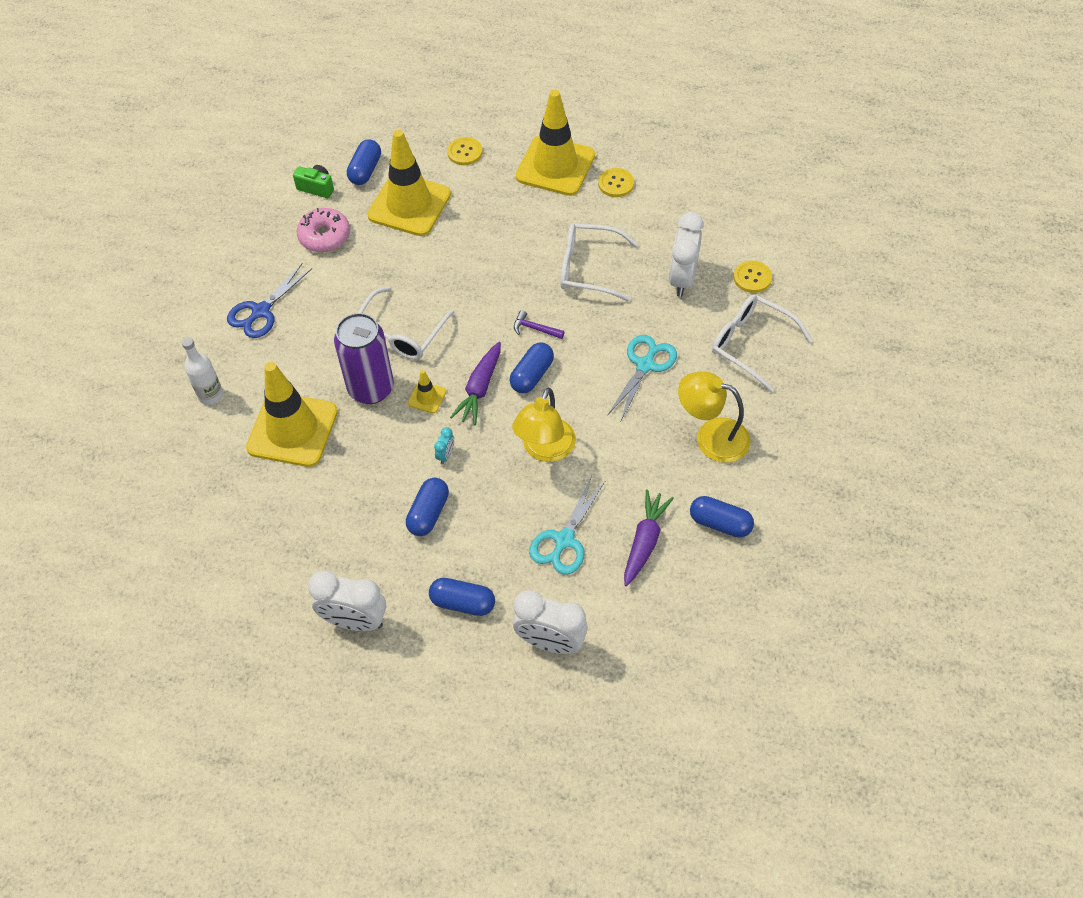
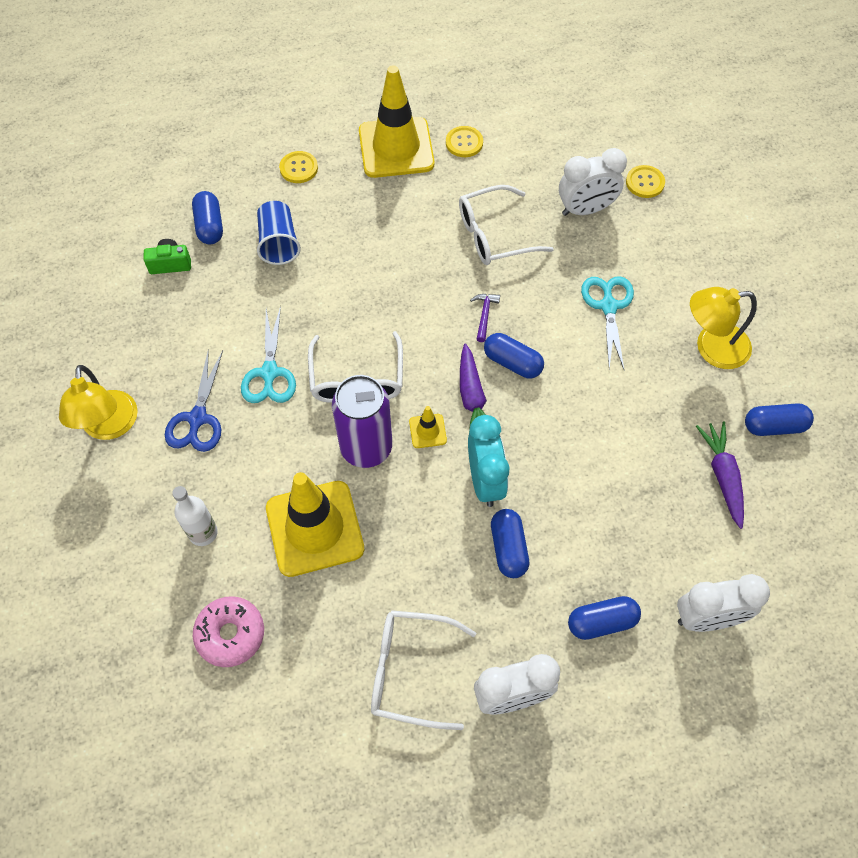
camera: 30 degrees left, 5 degrees up
(324, 236) = (212, 311): pink donut -> pink donut (230, 634)
(409, 205) = (279, 243): yellow traffic cone -> blue cup
(446, 455) = (485, 481): turquoise clock -> turquoise clock, size x2.30
(532, 375) = (512, 363): blue capsule -> blue capsule turned 60 degrees counterclockwise
(535, 328) = (484, 315): purple hammer -> purple hammer turned 105 degrees clockwise
(545, 450) = (574, 430): yellow lamp -> yellow lamp (109, 426)
(564, 540) = (651, 511): turquoise scissors -> turquoise scissors (269, 373)
(682, 279) = (585, 209): white clock -> white clock turned 90 degrees counterclockwise
(751, 344) = (686, 245): white glasses -> white glasses (410, 671)

